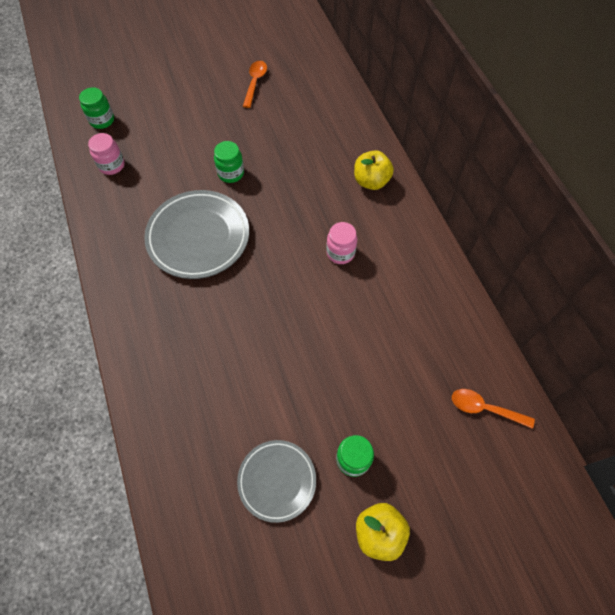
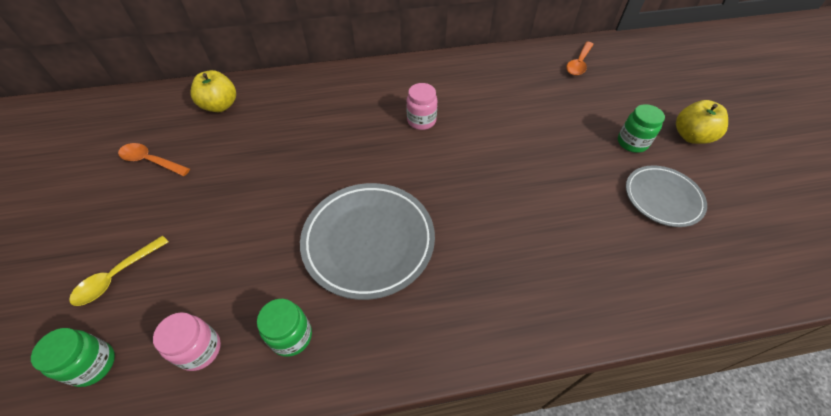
camera: 80 degrees left, 10 degrees down
(158, 106) = (117, 276): none -> yellow spoon
(231, 173) = (283, 199): green jar -> green jar (291, 336)
(371, 181) = (344, 88): yellow apple -> yellow apple (220, 106)

